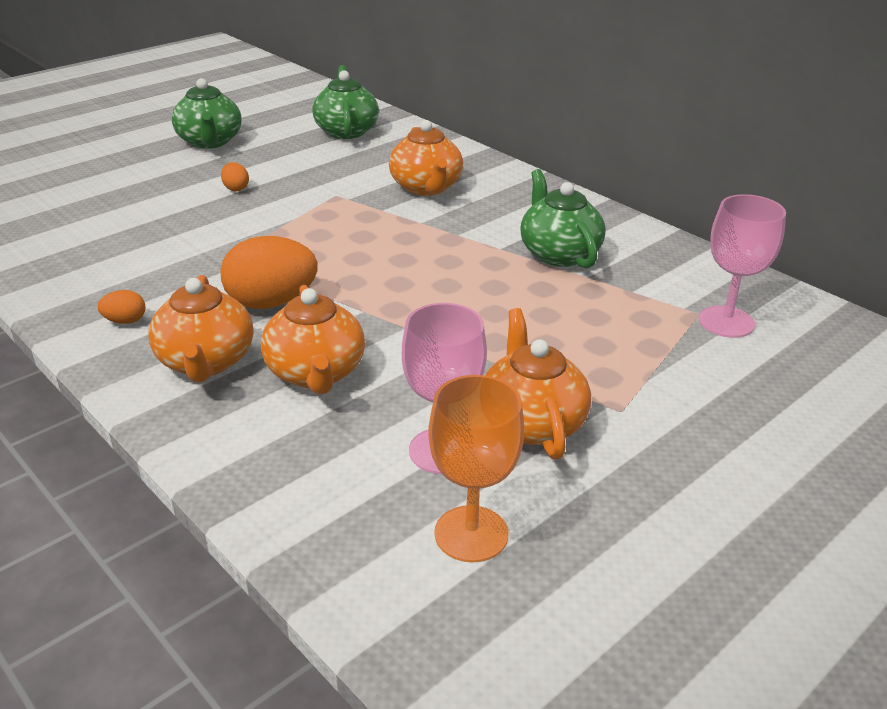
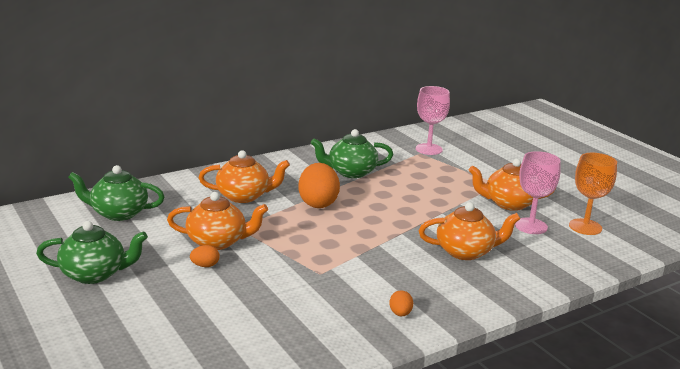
camera: 80 degrees left, 10 degrees down
(206, 362) = (452, 285): orange teapot -> orange teapot (217, 242)
(271, 302) = (386, 260): orange egg -> orange egg (318, 203)

